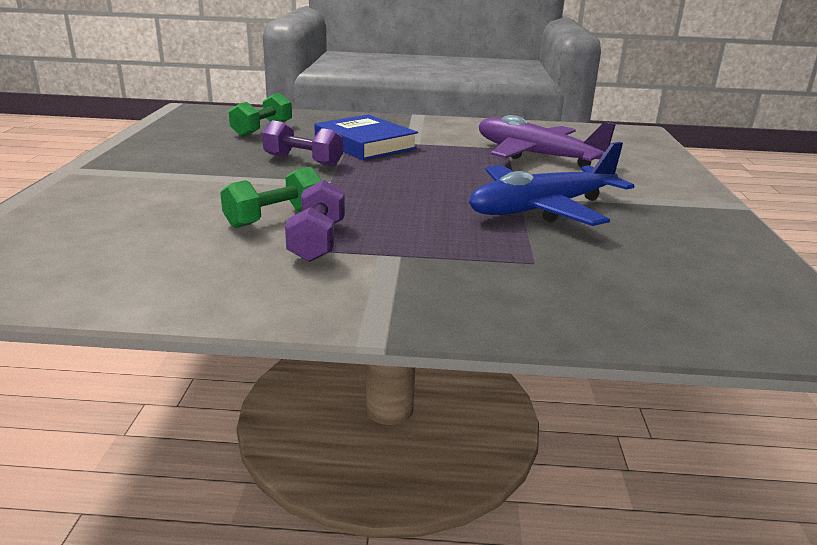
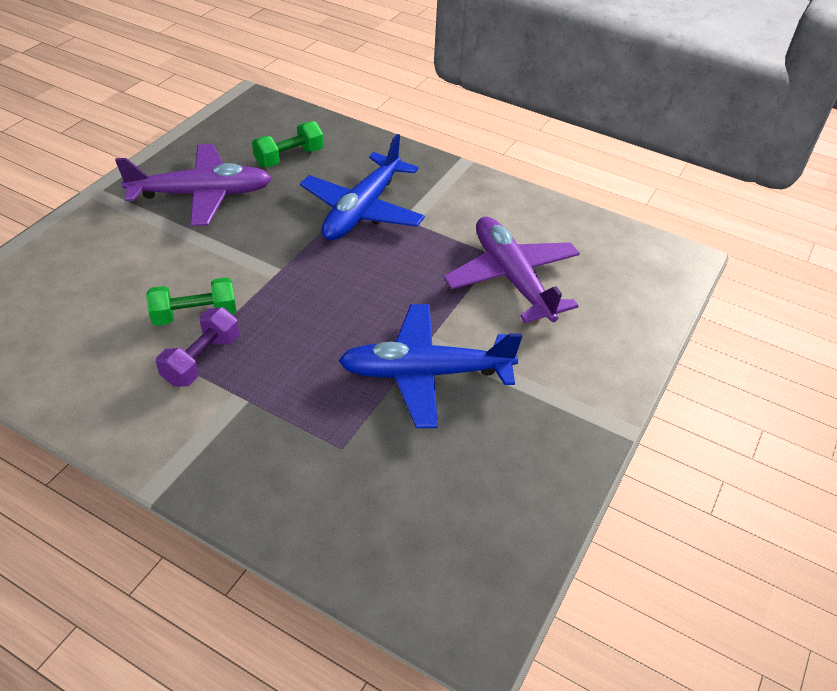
camera: 25 degrees right, 20 degrees up
(197, 156) = (202, 194): none -> purple plane
(303, 161) = (283, 227): purple dumbbell -> none
(365, 144) = (362, 210): blue book -> blue plane

